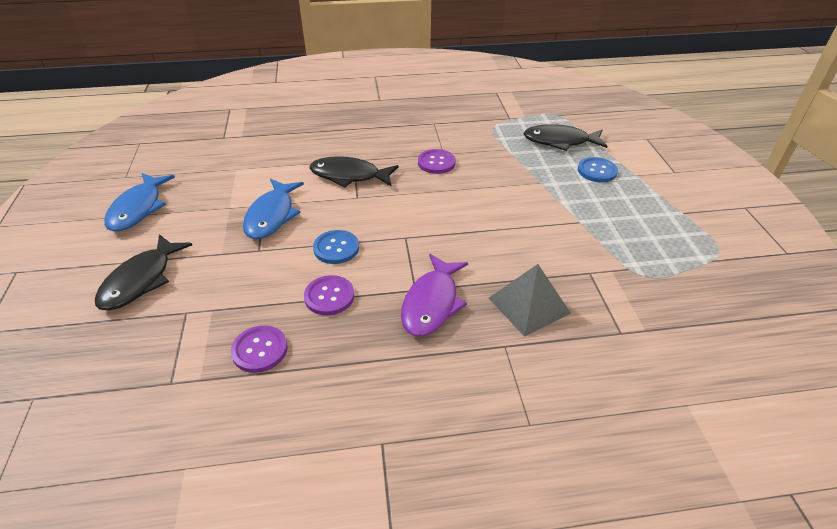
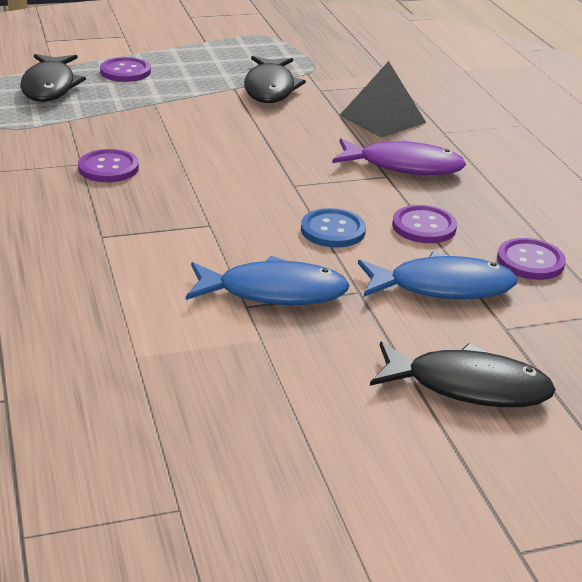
camera: 100 degrees left, 10 degrees down
(138, 209) = (290, 449): blue fish -> blue fish (443, 287)
(349, 176) = (151, 235): black fish -> black fish (270, 88)
(597, 171) = (125, 72): blue button -> purple button

